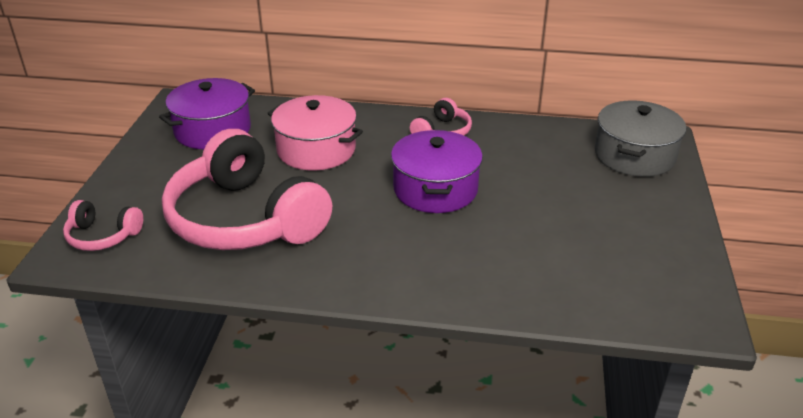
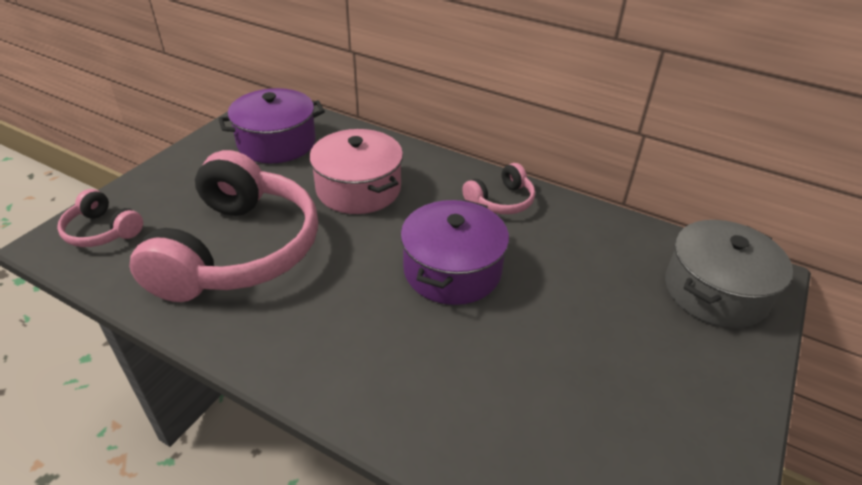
camera: 20 degrees right, 5 degrees up
(245, 219) = (238, 250): pink headphones -> pink headphones turned 150 degrees counterclockwise

